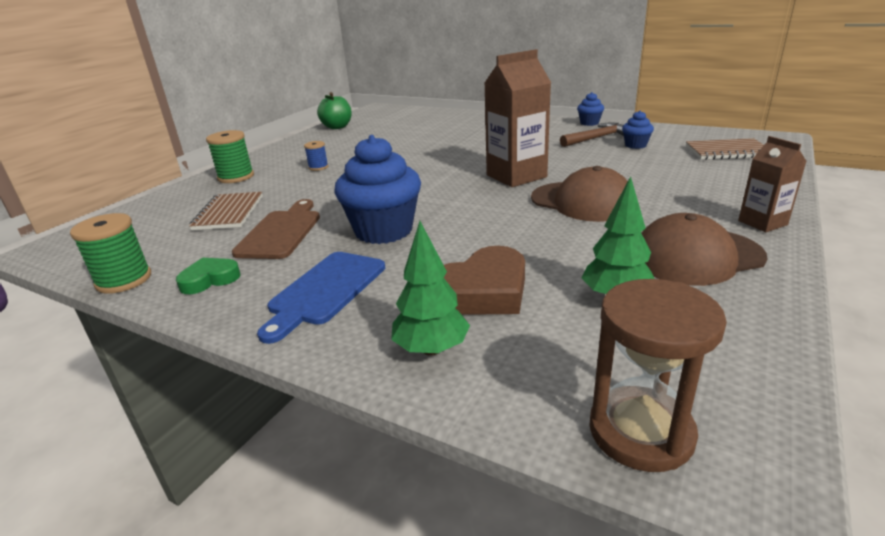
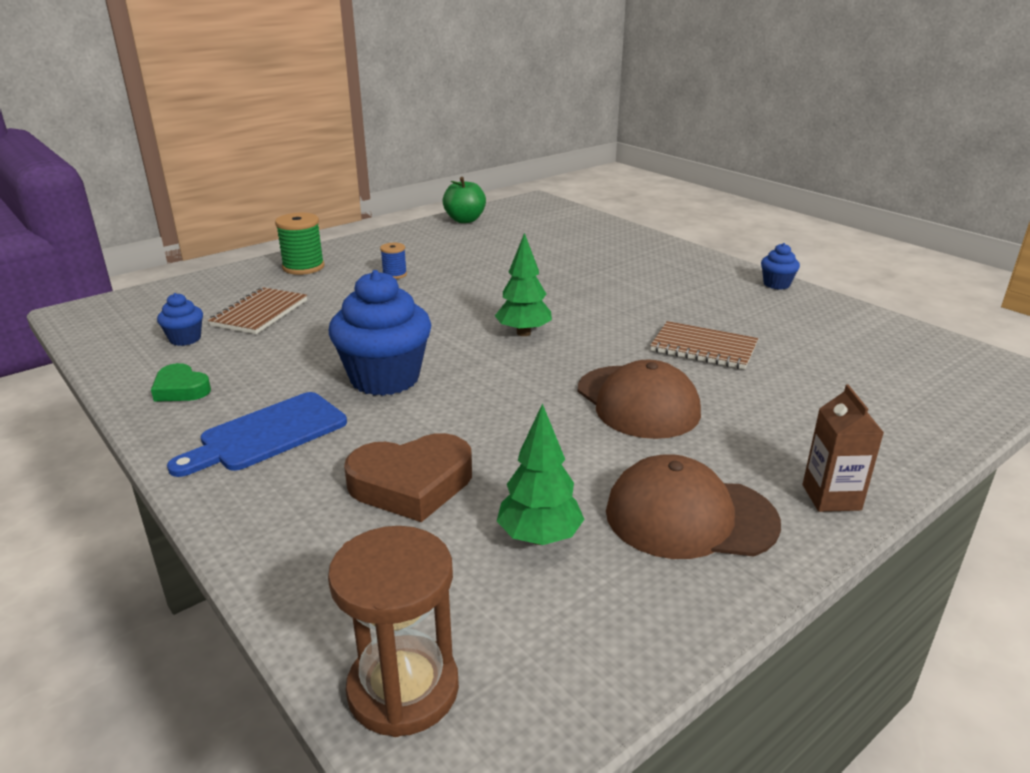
camera: 20 degrees right, 0 degrees up
(124, 280) = (113, 367): green spool -> none
(210, 279) = (181, 389): green heart -> green heart turned 135 degrees counterclockwise
(281, 232) = (287, 351): brown cutting board -> none
(431, 349) = (302, 532): green tree -> green tree (523, 333)
(516, 176) = (598, 344): brown carton -> none
(597, 138) = (759, 311): brown hammer -> none
(635, 145) = (799, 335): blue cupcake -> blue cupcake (185, 339)
(727, 151) = (917, 377): brown notebook -> brown notebook (703, 348)

